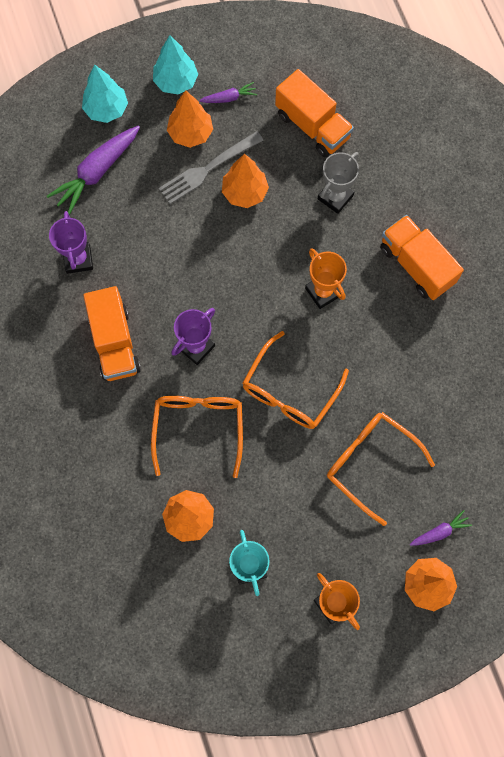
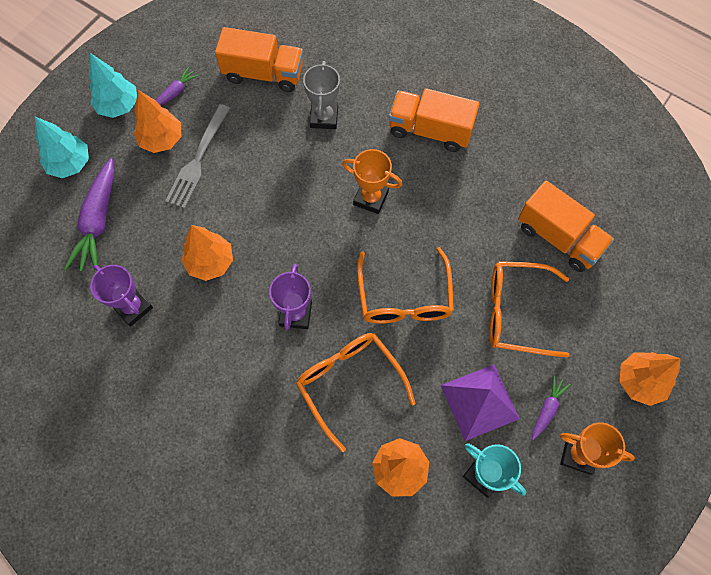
camera: 35 degrees left, 5 degrees down
(115, 342) = (219, 358): orange truck -> orange truck (558, 237)
(245, 193) = (244, 159): orange tree -> orange tree (210, 262)
(287, 511) = (479, 402): none -> purple pyramid
(439, 532) = (614, 330): purple carrot -> purple carrot (547, 409)

